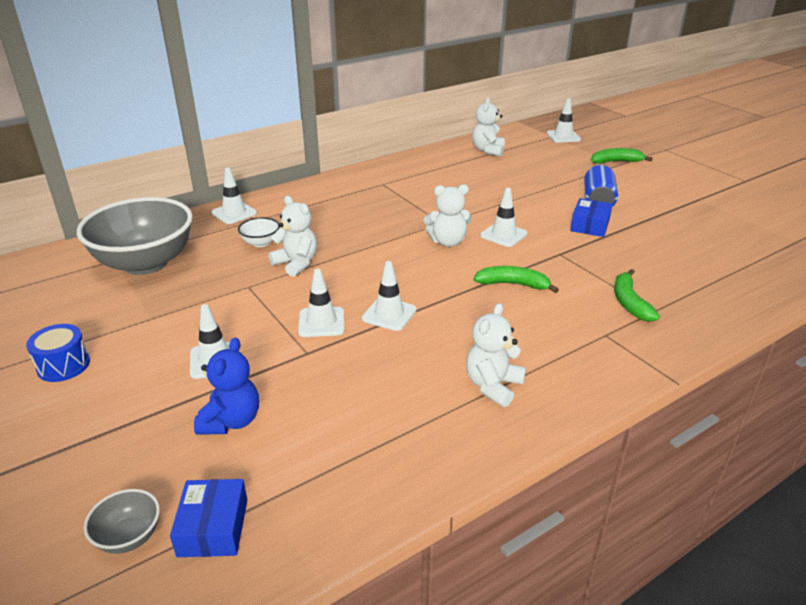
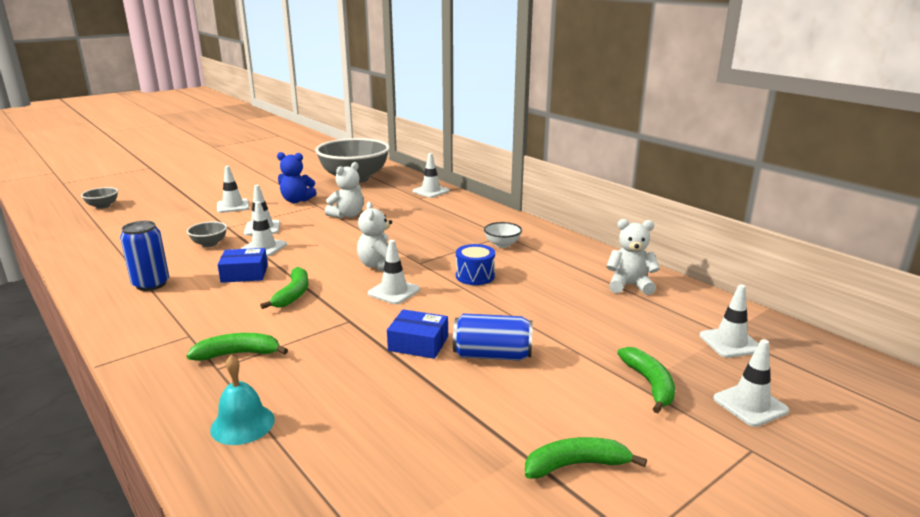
camera: 85 degrees right, 10 degrees down
(63, 365) = (247, 178): blue drum -> blue drum (475, 276)
(213, 527) = (92, 220): blue box -> blue box (244, 273)
(231, 421) = (171, 215): blue teddy bear -> blue teddy bear (296, 200)
(261, 243) = (381, 203): white bowl -> white bowl (502, 244)
(368, 359) = (209, 244): none -> grey bowl
(493, 386) = (151, 284): white teddy bear -> blue can
(626, 143) = (750, 405): none -> white traffic cone
(700, 187) = (576, 465): none -> green banana
(720, 289) = (242, 424): none -> turquoise bell

